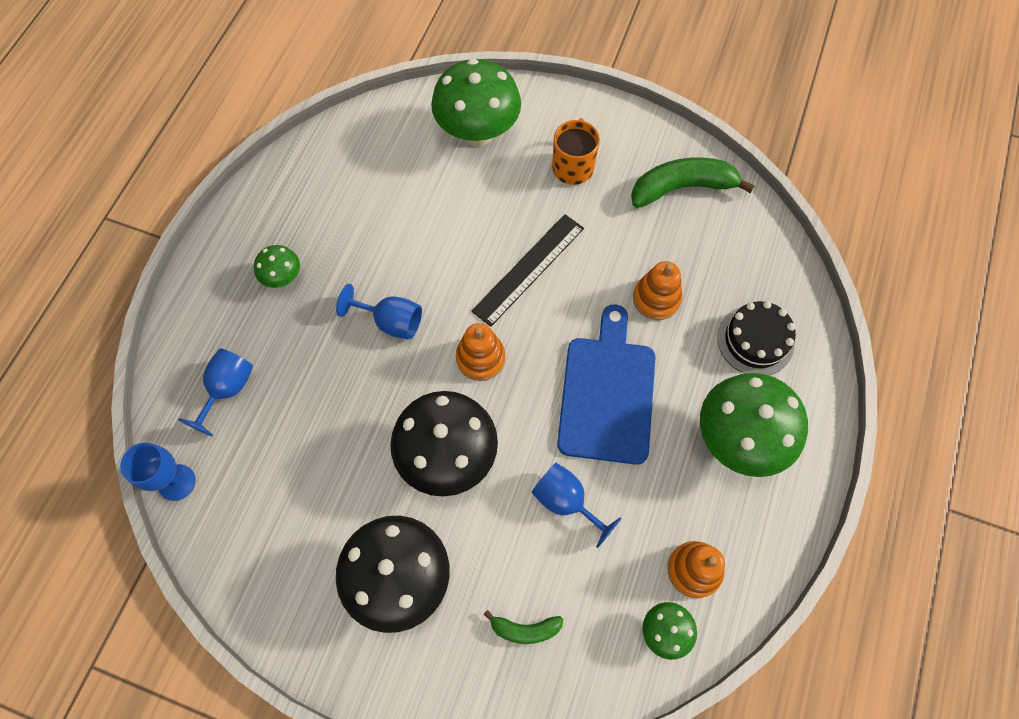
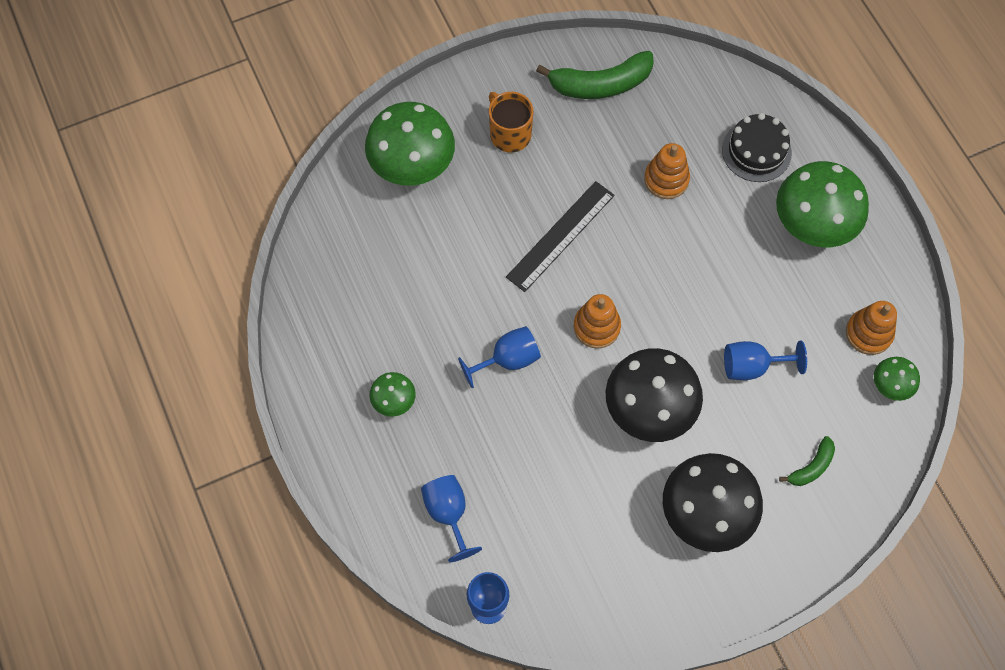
camera: 45 degrees left, 0 degrees up
(529, 269) = (560, 236): black ruler -> black ruler turned 45 degrees clockwise
(607, 393) = (702, 272): blue cutting board -> none
(682, 188) = (600, 84): green banana -> green banana turned 135 degrees counterclockwise

